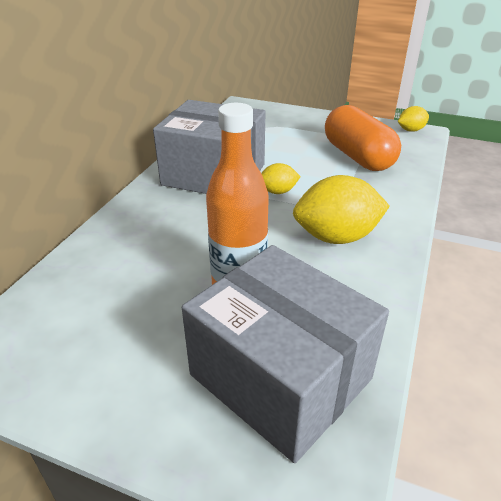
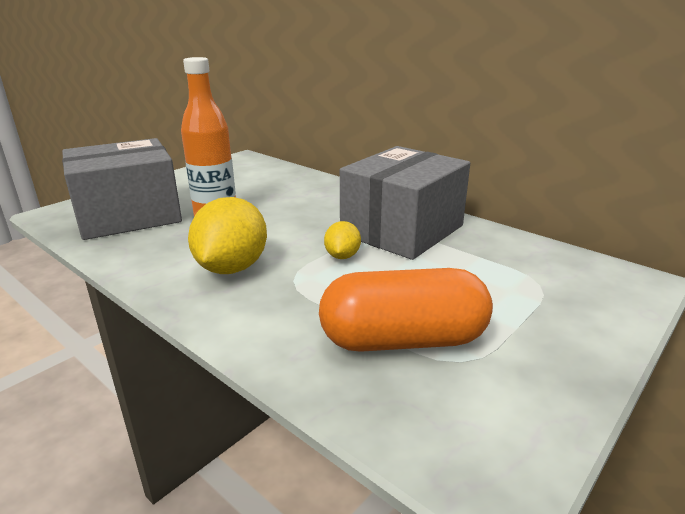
camera: 110 degrees right, 10 degrees down
(411, 130) = (509, 468): yellow lemon -> none

